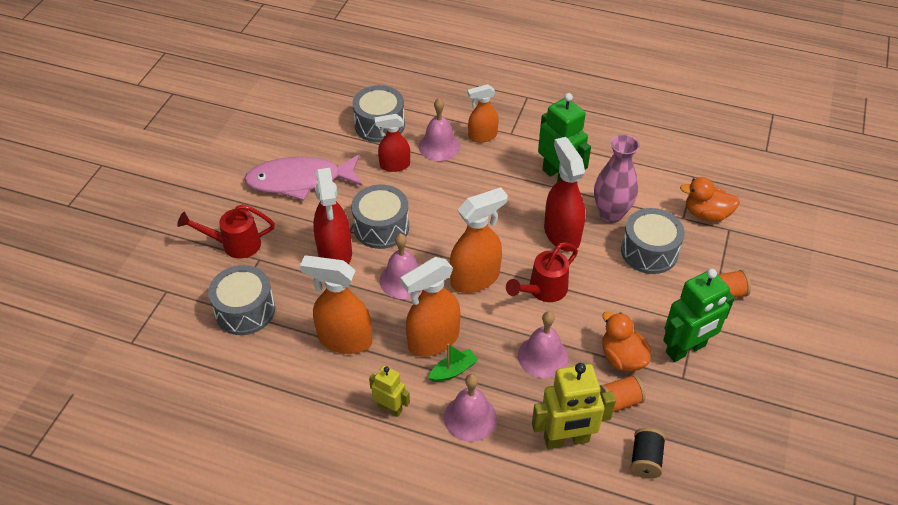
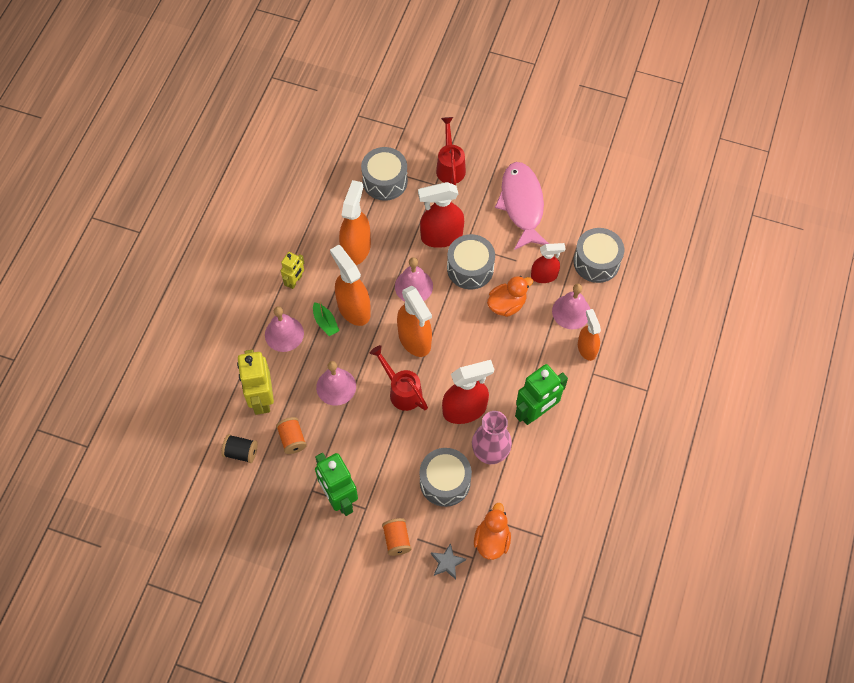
camera: 90 degrees right, 15 degrees up
(394, 165) = (544, 276): red spray bottle -> red spray bottle turned 90 degrees clockwise
(622, 358) = (332, 446): orange duck -> orange duck (507, 304)
(739, 250) = (447, 562): none -> grey star

